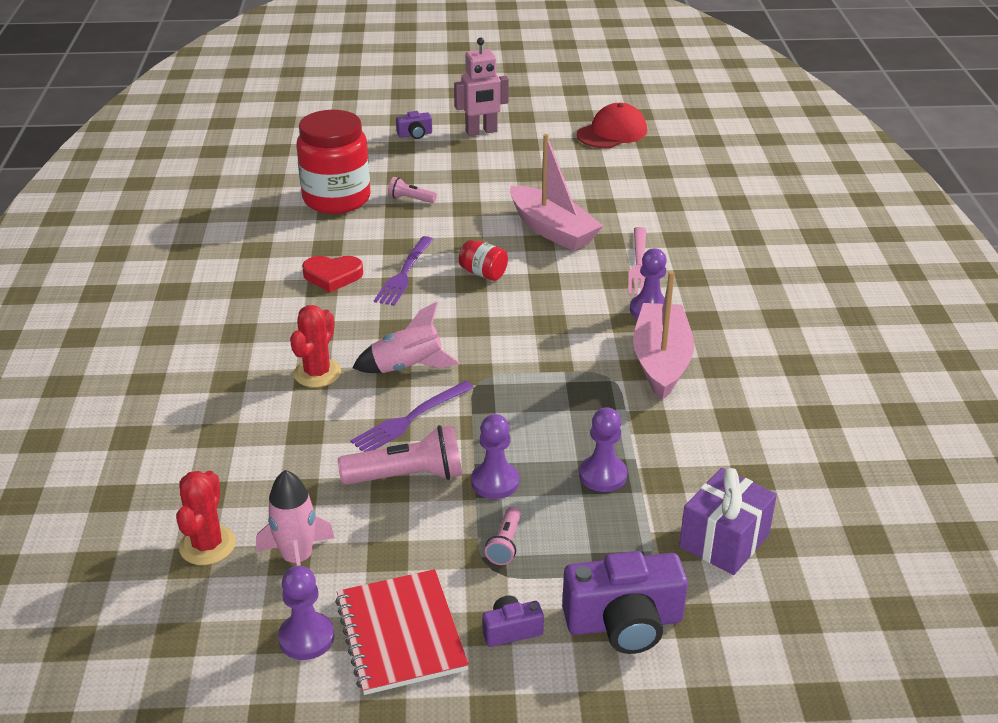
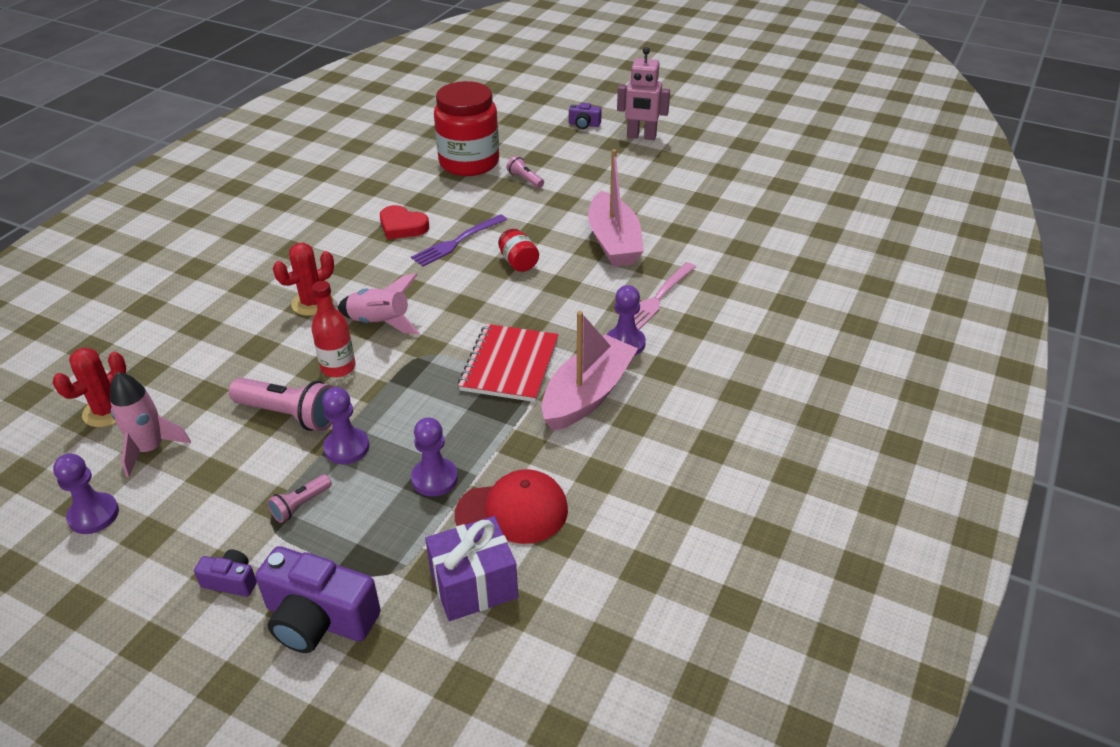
camera: 30 degrees right, 5 degrees up
(400, 634) = (154, 544): red notebook -> red notebook (509, 365)
(409, 419) = (338, 367): purple fork -> red bottle
(612, 132) = (756, 168): red cap -> red cap (512, 512)

